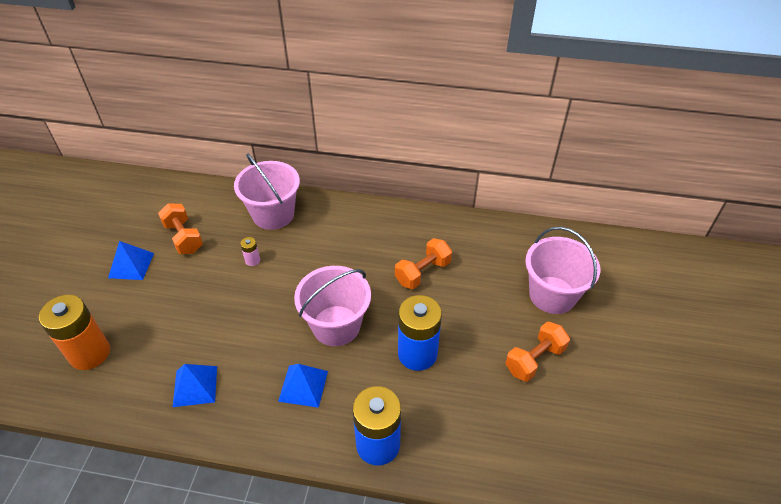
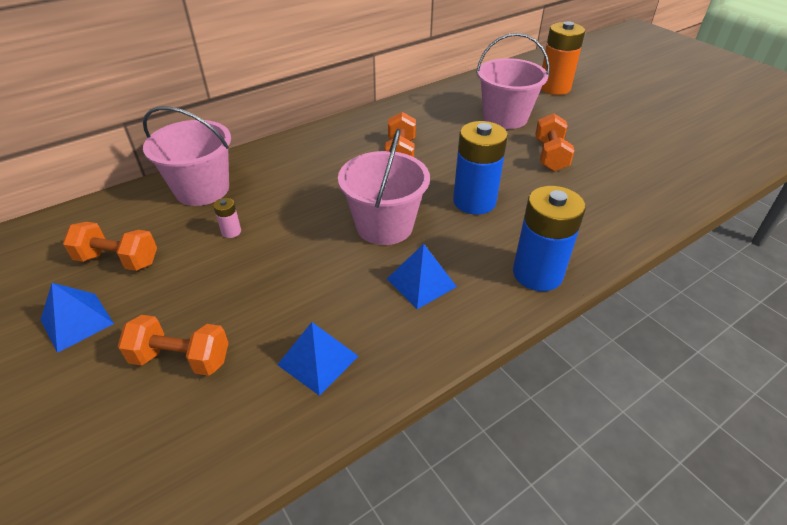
camera: 45 degrees left, 5 degrees down
(90, 353) = (135, 433): orange battery -> orange battery (554, 88)
(145, 328) = (181, 359): none -> orange dumbbell

